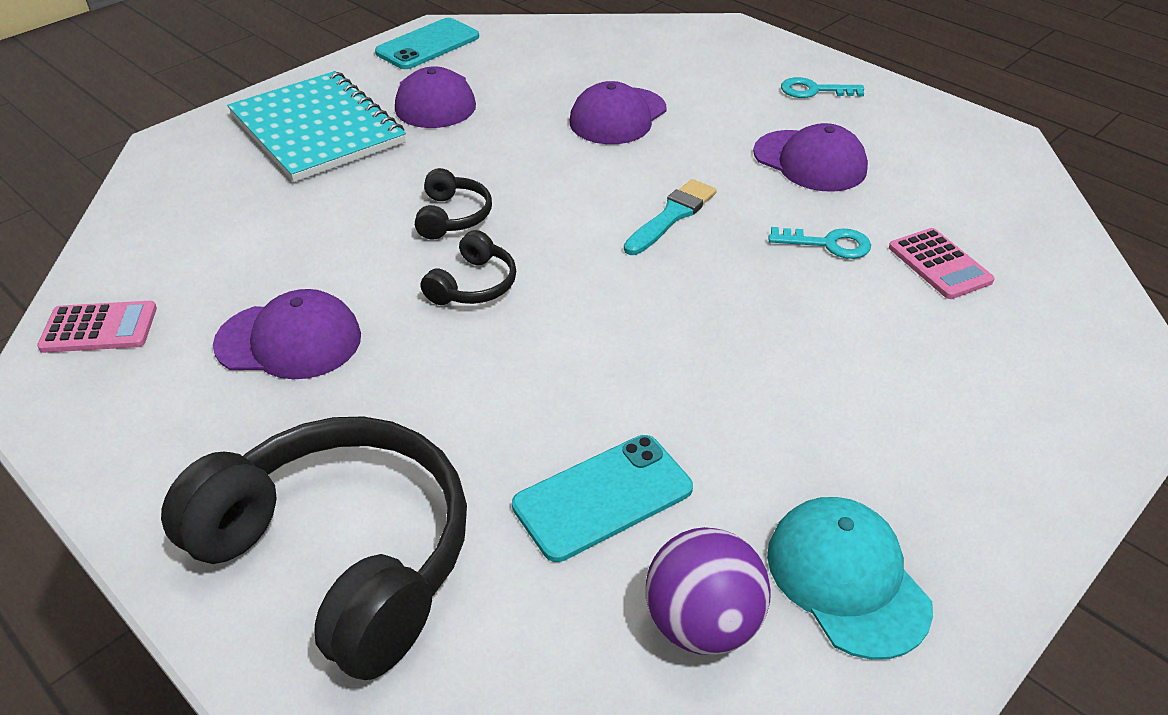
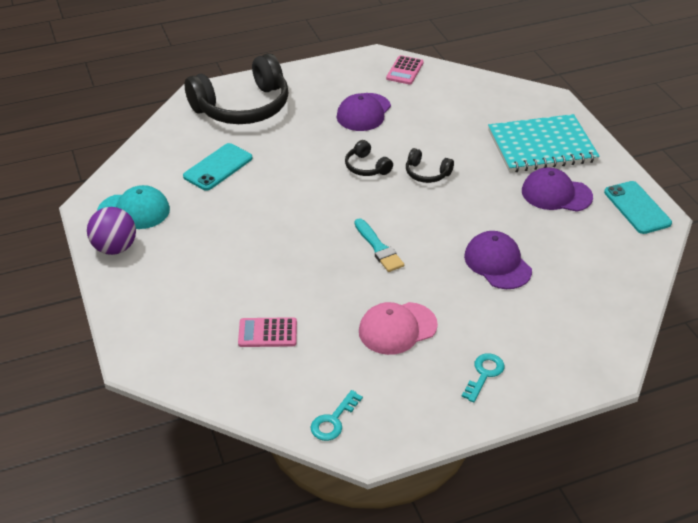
camera: 115 degrees right, 0 degrees up
(603, 497) = (218, 167): turquoise phone -> turquoise phone turned 45 degrees clockwise
(702, 623) = (150, 172): purple ball -> purple ball (115, 248)
(810, 161) = (397, 328): purple cap -> pink cap
(828, 244) = (314, 297): turquoise key -> turquoise key (333, 420)

